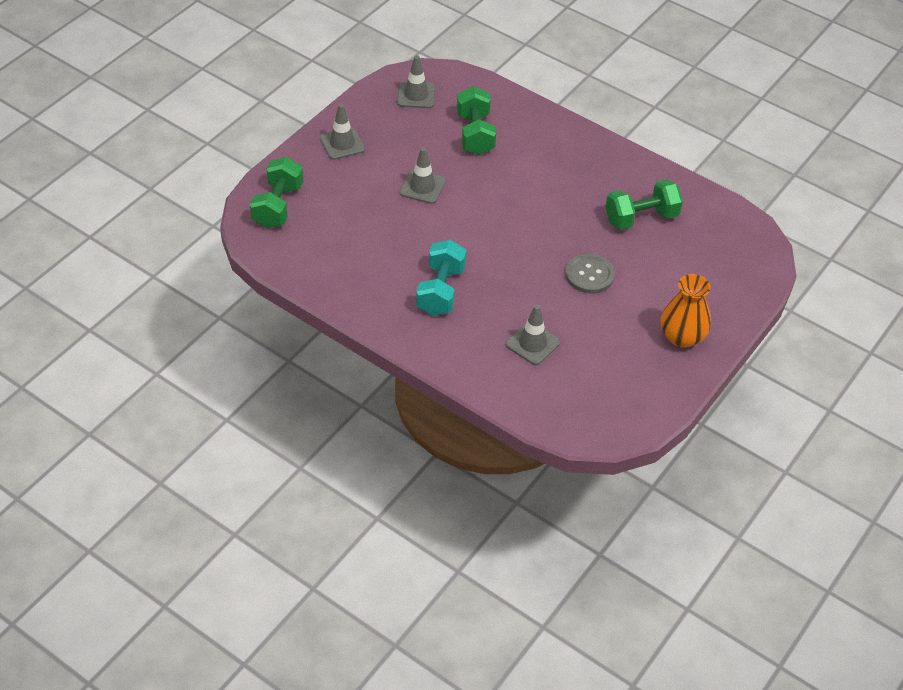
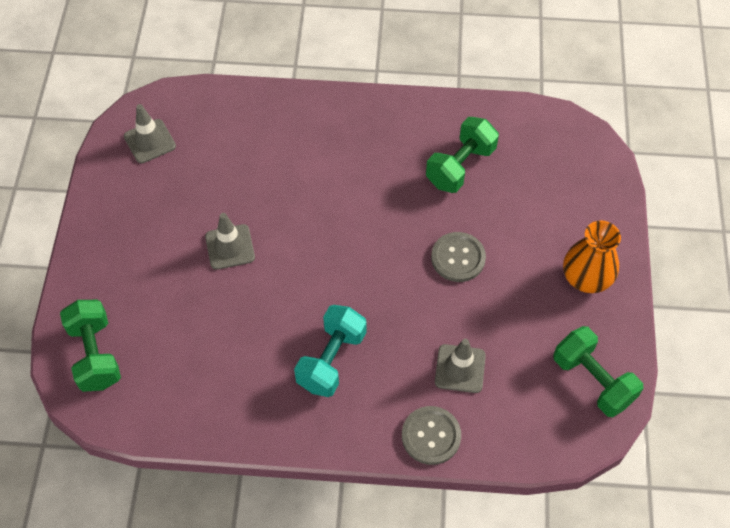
camera: 30 degrees left, 10 degrees up
(342, 144) = (112, 240): grey traffic cone -> none
(441, 291) = (331, 360): turquoise dumbbell -> turquoise dumbbell turned 45 degrees clockwise
(475, 134) = (240, 156): green dumbbell -> green dumbbell (592, 380)
(476, 372) = (431, 436): none -> grey button

